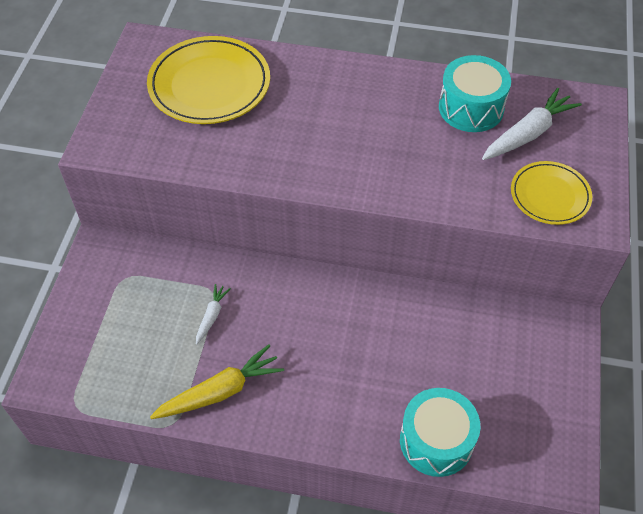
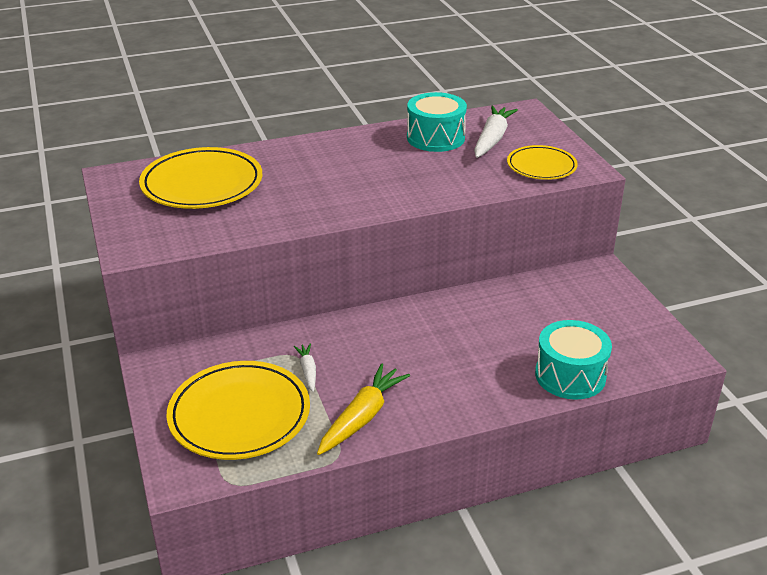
camera: 30 degrees left, 20 degrees down
(127, 337) = (239, 415): none -> yellow plate

